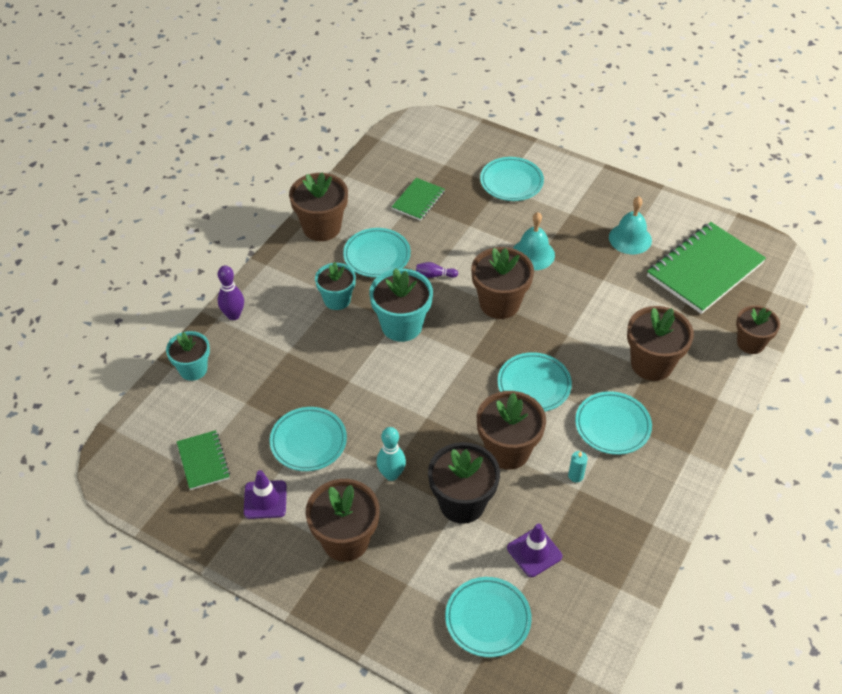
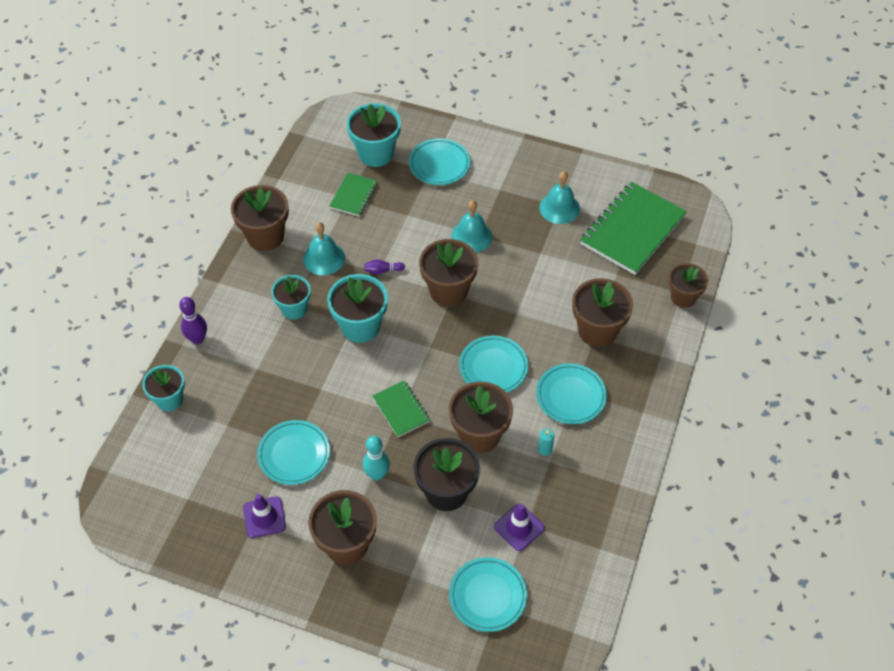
camera: 10 degrees left, 5 degrees up
(203, 461) = (198, 489): green notebook -> green notebook (401, 410)
(377, 255) = (324, 258): turquoise plate -> turquoise bell
(448, 164) = (375, 153): none -> turquoise flower pot

